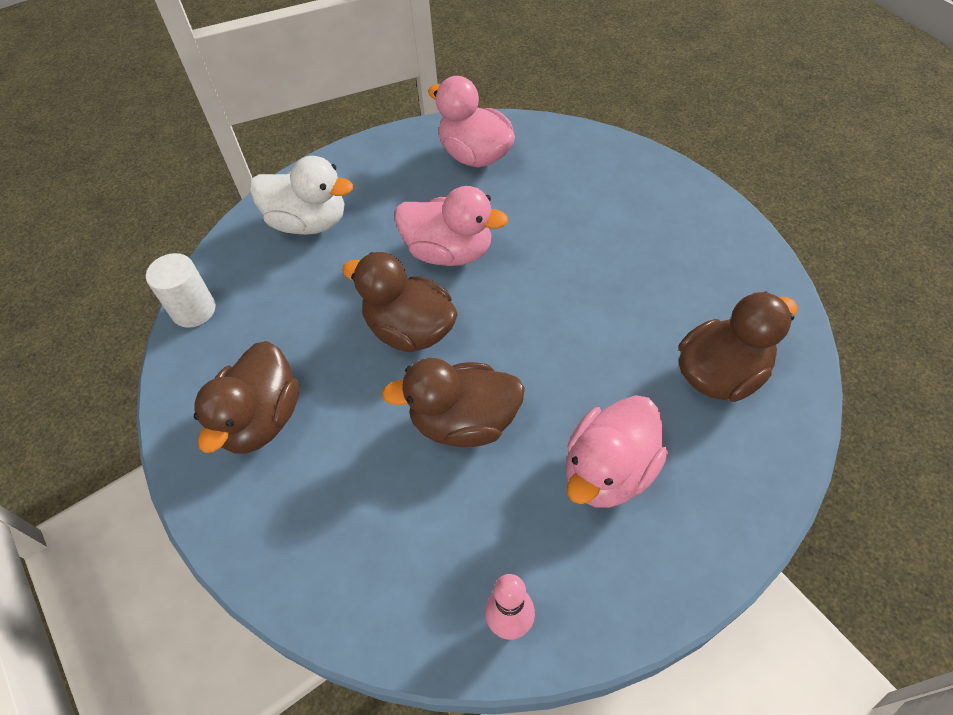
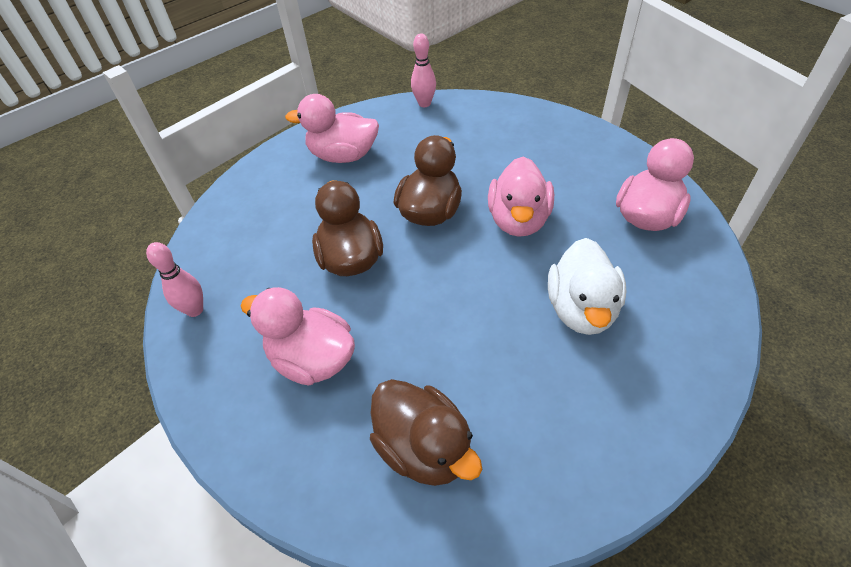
camera: 80 degrees right, 5 degrees down
(194, 310) = (424, 103): white cylinder -> pink bowling pin
(261, 419) = (343, 155): brown duck -> pink duck
(309, 222) = (522, 134): white duck -> white duck (581, 309)

